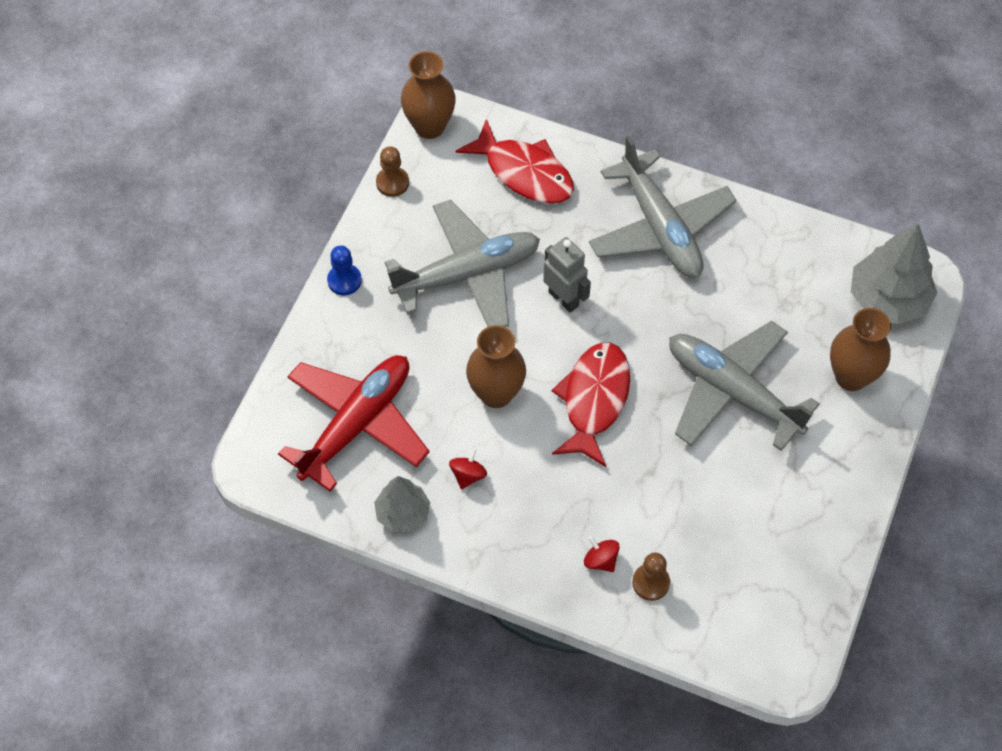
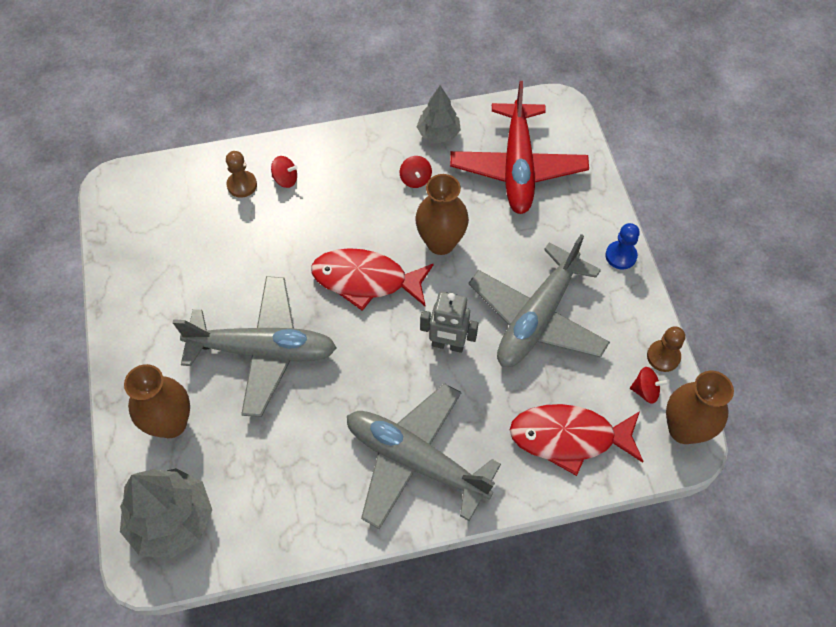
camera: 145 degrees right, 0 degrees up
(432, 168) = (645, 391): none -> red spinning top
(594, 400) = (366, 280): red fish -> red fish turned 120 degrees clockwise

